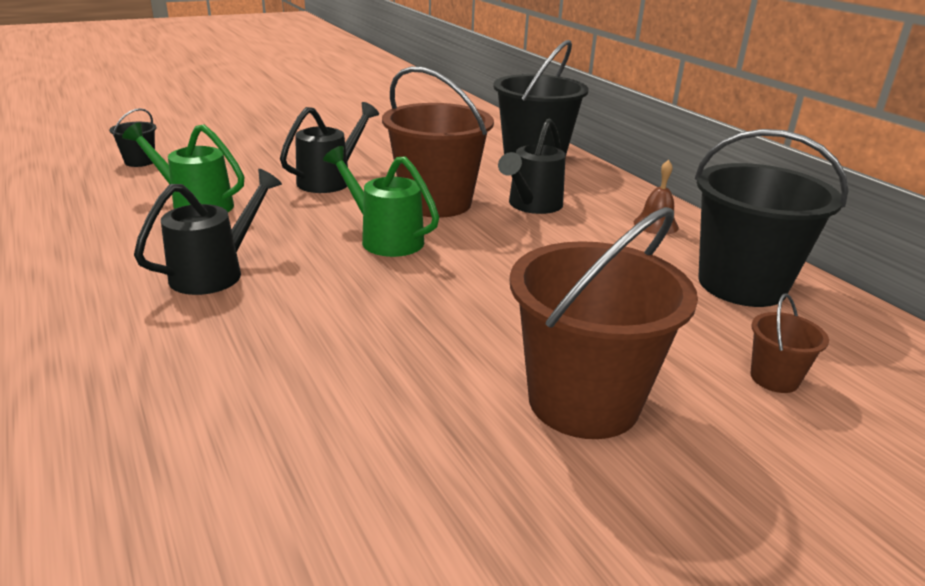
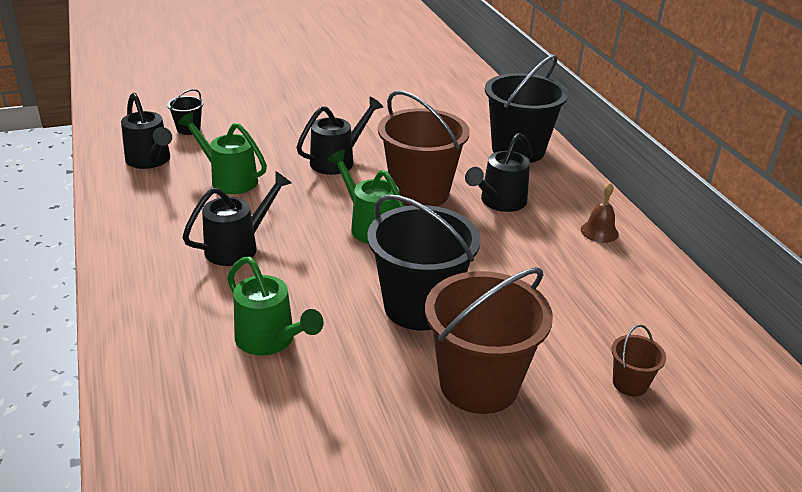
camera: 10 degrees right, 5 degrees up
(90, 193) = (150, 161): none -> black watering can
(276, 377) = (270, 340): none -> green watering can
(741, 284) = (645, 299): black bucket -> black bucket (419, 307)

